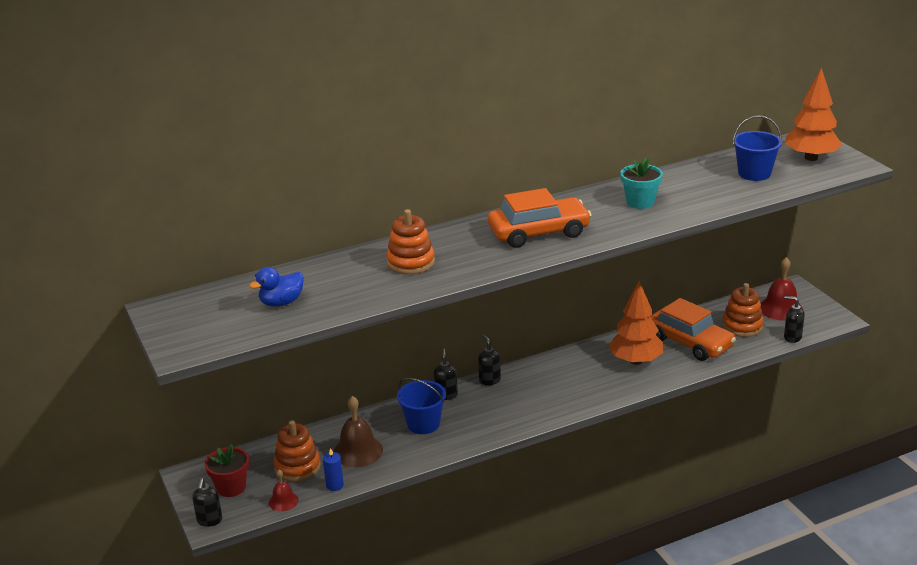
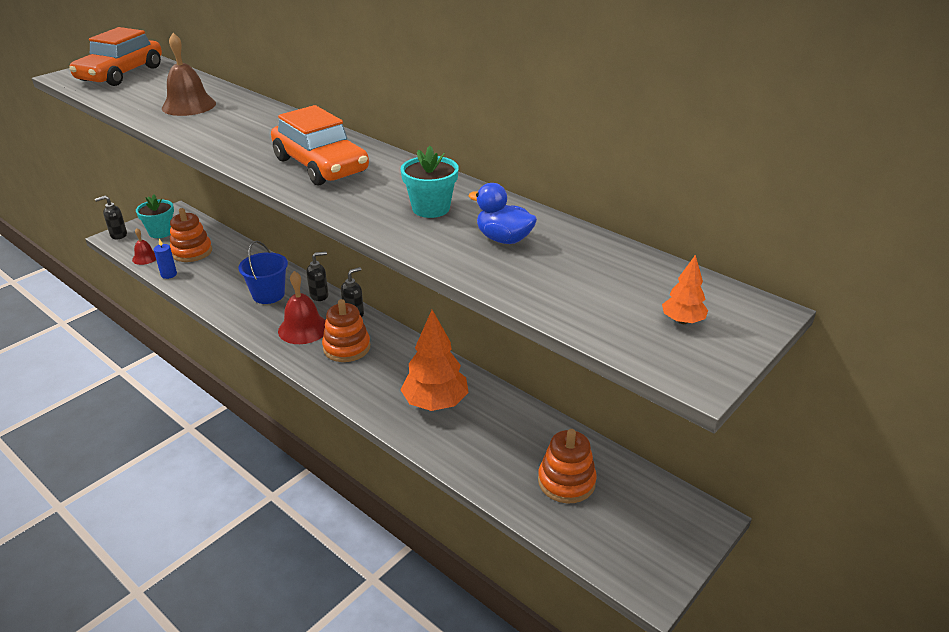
camera: 65 degrees right, 5 degrees up
(231, 487) = (161, 232): red flower pot -> turquoise flower pot
(281, 302) = (148, 90): blue duck -> blue duck (503, 239)
(358, 451) = (219, 273): brown bell -> brown bell (189, 105)
(411, 262) = (233, 121): orange stacking toy -> orange stacking toy (346, 347)
(690, 342) = (499, 440): orange car -> orange car (121, 74)
(754, 173) = (580, 277): blue bucket -> none
(780, 308) = (638, 514): red bell -> red bell (303, 328)
(792, 337) = (568, 540): black soap dispenser -> none
(811, 158) = (682, 321): orange tree -> orange tree, size x0.46

